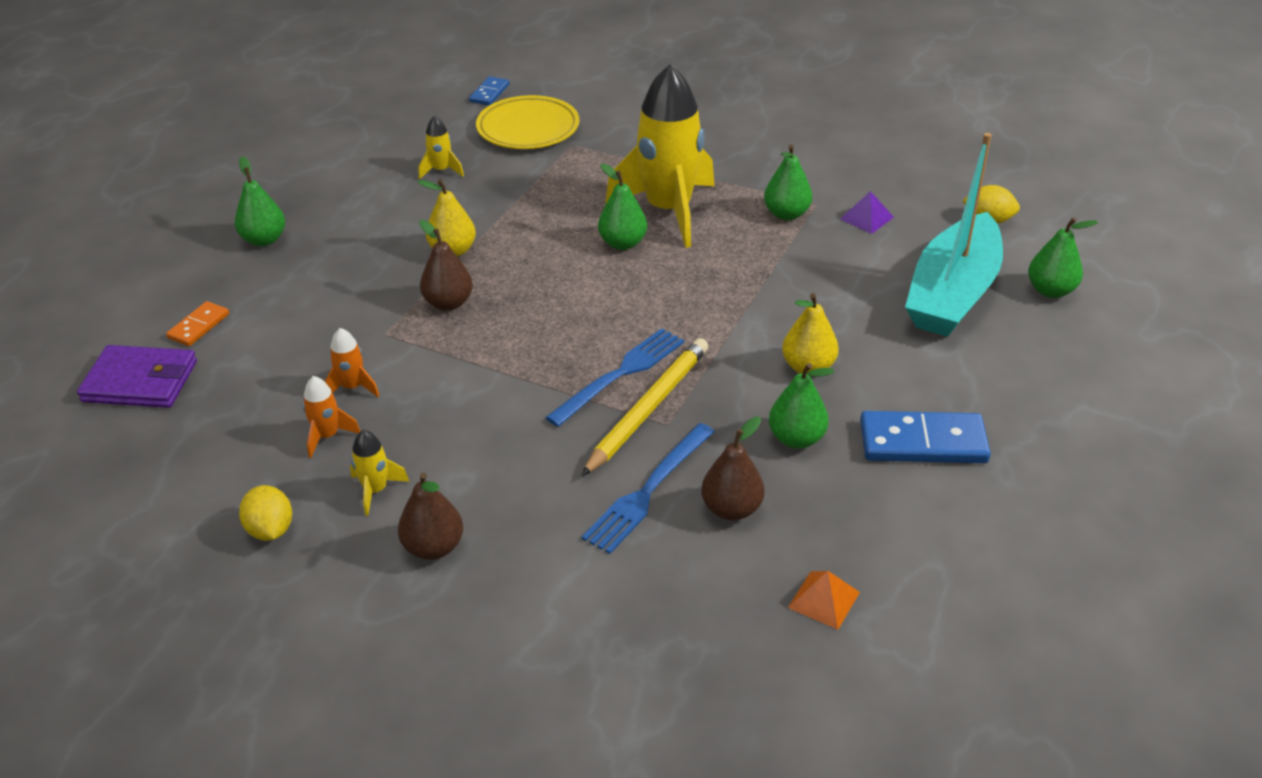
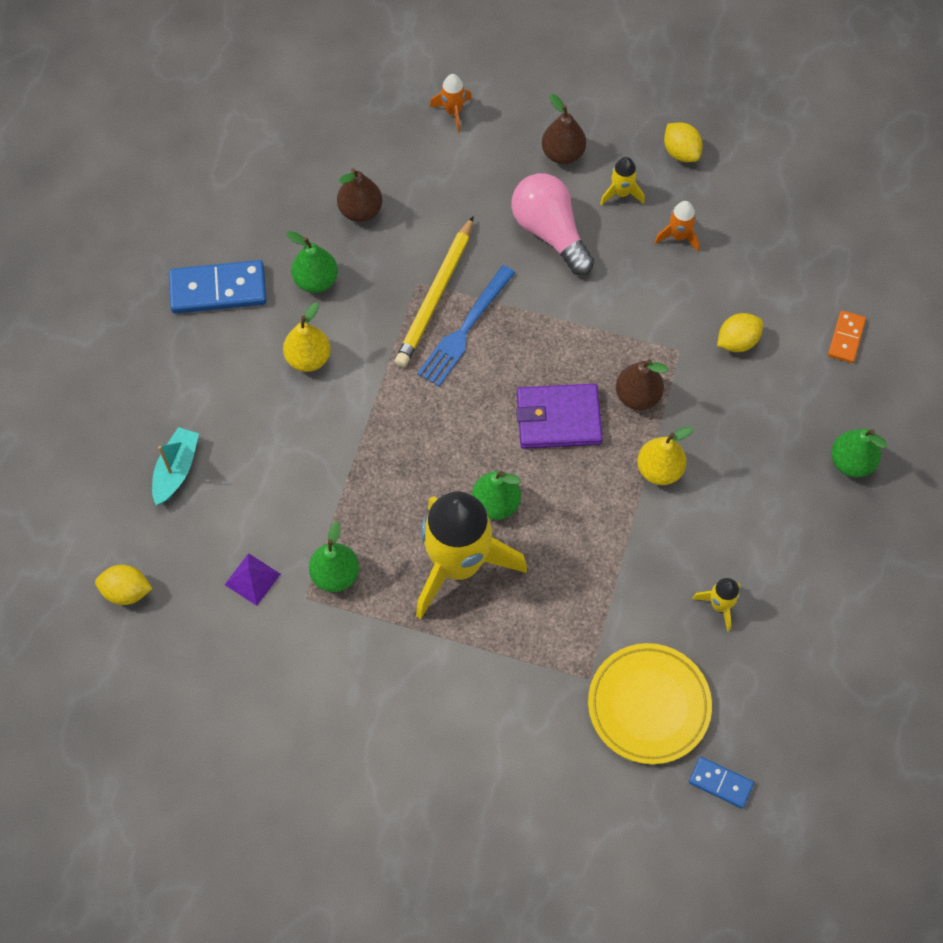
camera: 170 degrees right, 25 degrees up
(140, 381) = (856, 270): purple wallet -> purple wallet (558, 418)
(317, 335) = (737, 341): none -> yellow lemon
(352, 387) = (681, 287): orange rocket -> orange rocket (453, 112)
(486, 457) = (550, 232): none -> pink light bulb
(489, 93) = (720, 783): blue domino -> blue domino turned 75 degrees counterclockwise
(648, 491) = (423, 218): blue fork -> none
(823, 600) = (294, 149): orange pyramid -> none
(952, 294) = (176, 470): turquoise boat -> turquoise boat, size x0.47
(1050, 290) = (84, 486): green pear -> none

